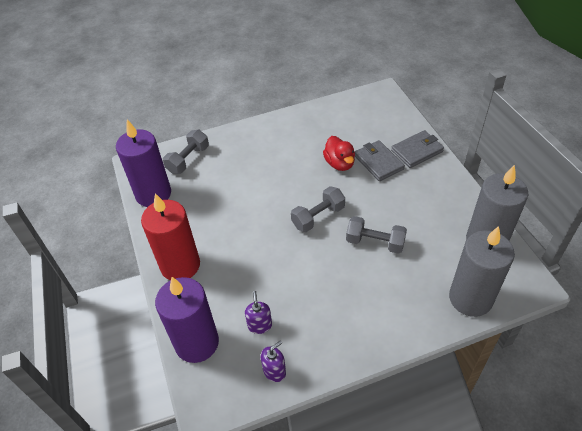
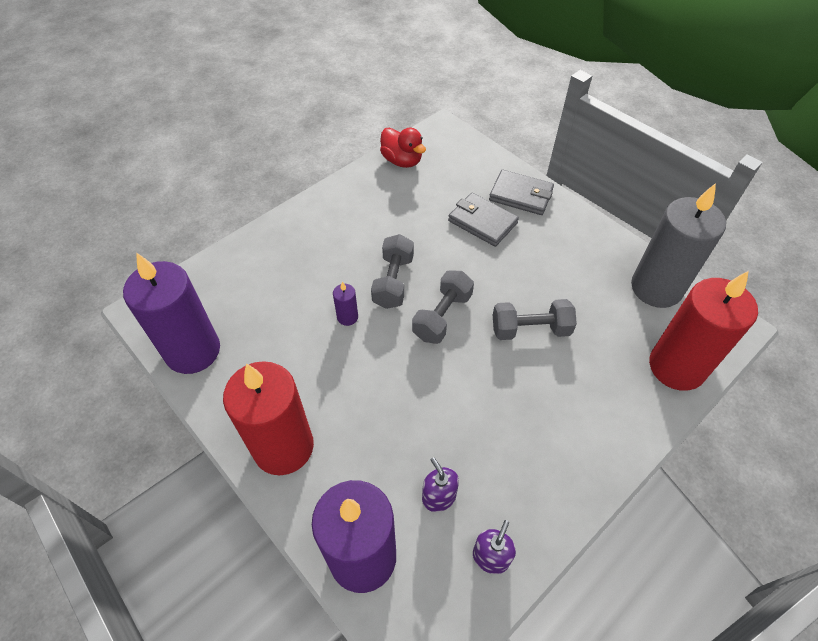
camera: 25 degrees left, 5 degrees up
(188, 160) = (223, 285): grey dumbbell -> grey dumbbell (393, 281)
(255, 200) = (347, 317): none -> purple candle
(339, 163) = (434, 236): red duck -> red duck (402, 161)
(417, 151) = (521, 195): grey wallet -> grey wallet turned 75 degrees clockwise
(470, 298) = (676, 367): grey candle -> red candle

